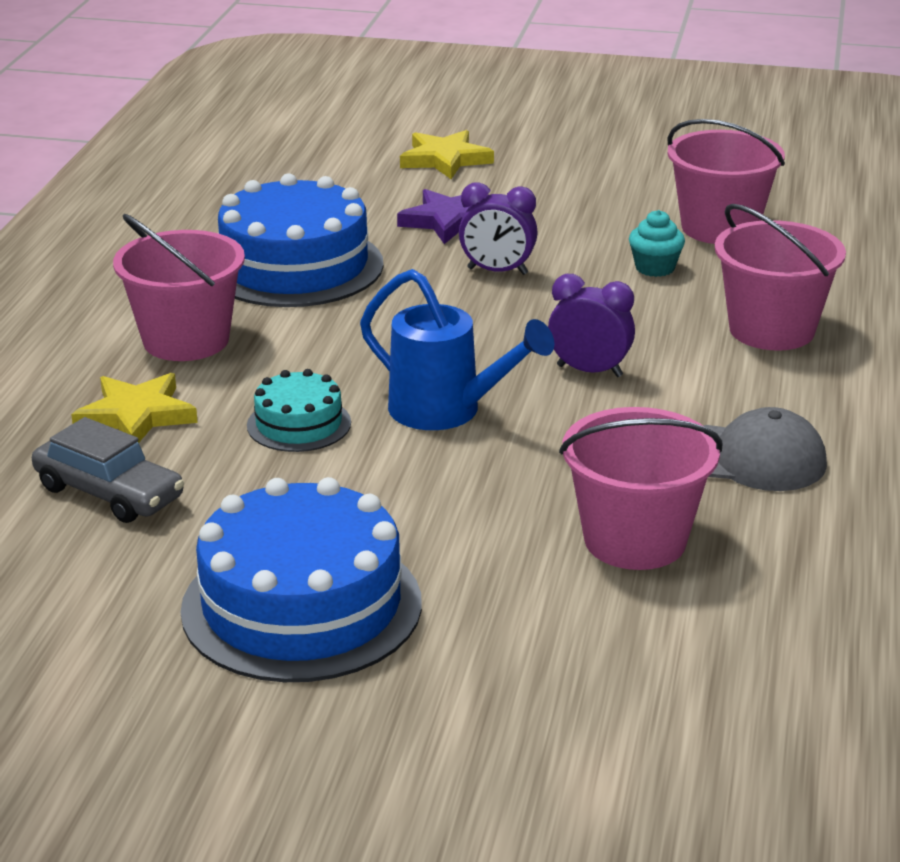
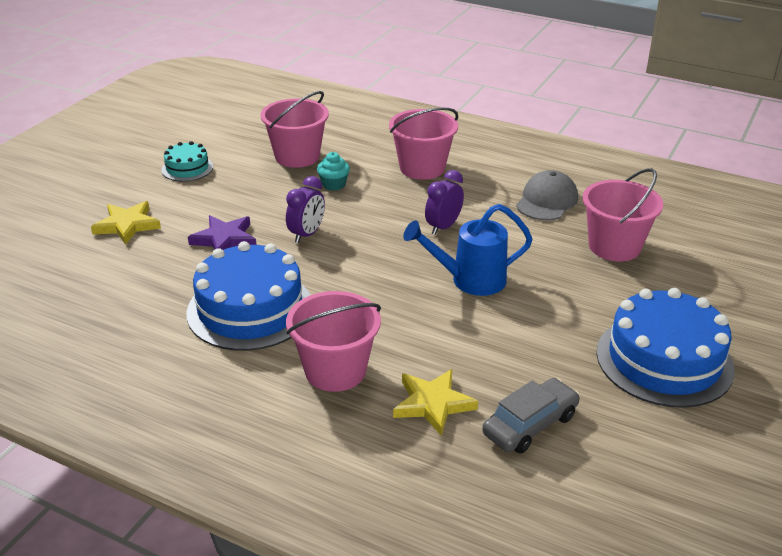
camera: 75 degrees left, 5 degrees up
(299, 424) = (467, 336): turquoise cake -> turquoise cake (187, 168)
(446, 411) = (470, 280): blue watering can -> blue watering can turned 150 degrees counterclockwise

